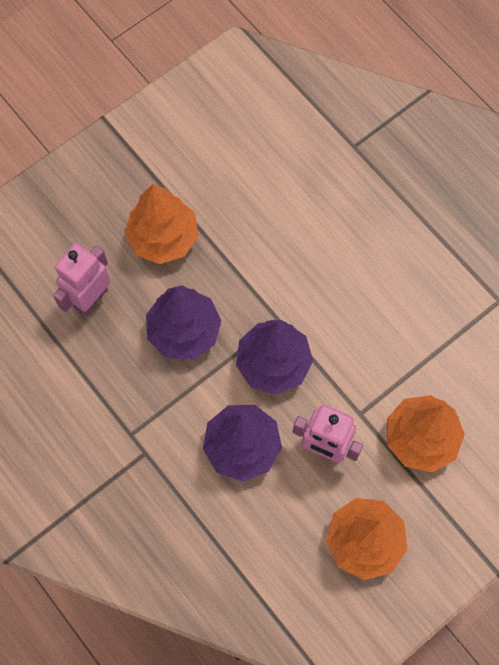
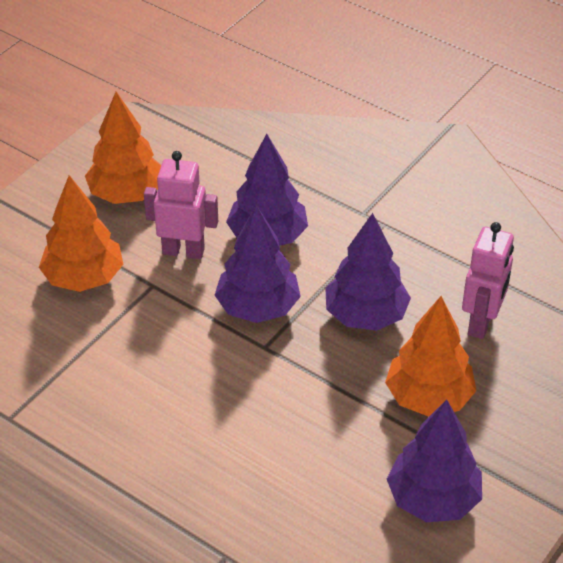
camera: 165 degrees right, 25 degrees down
(194, 153) = (433, 499): none -> purple tree

